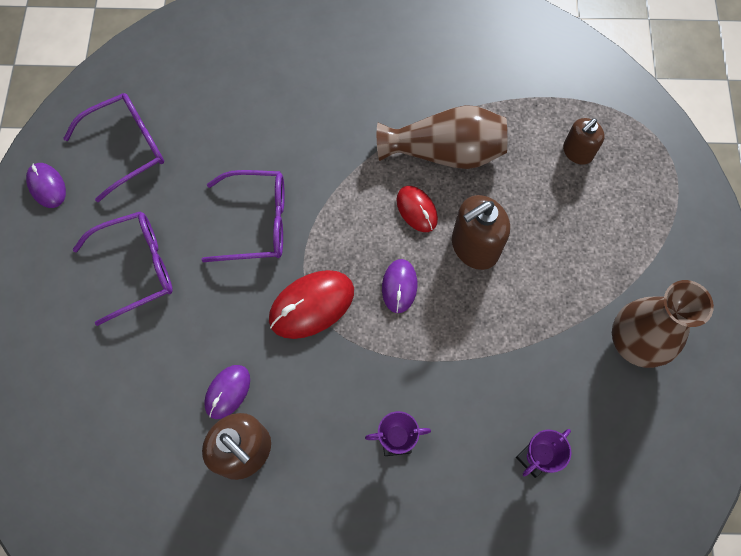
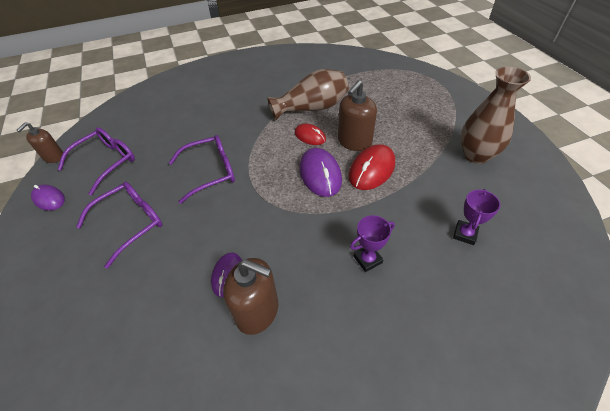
camera: 20 degrees left, 20 degrees down
(311, 305) = (267, 202): red mouse -> red mouse (371, 169)
(399, 286) = (320, 174): purple mouse -> purple mouse, size x1.63
(577, 152) = (383, 88): brown soap dispenser -> brown soap dispenser (54, 157)

